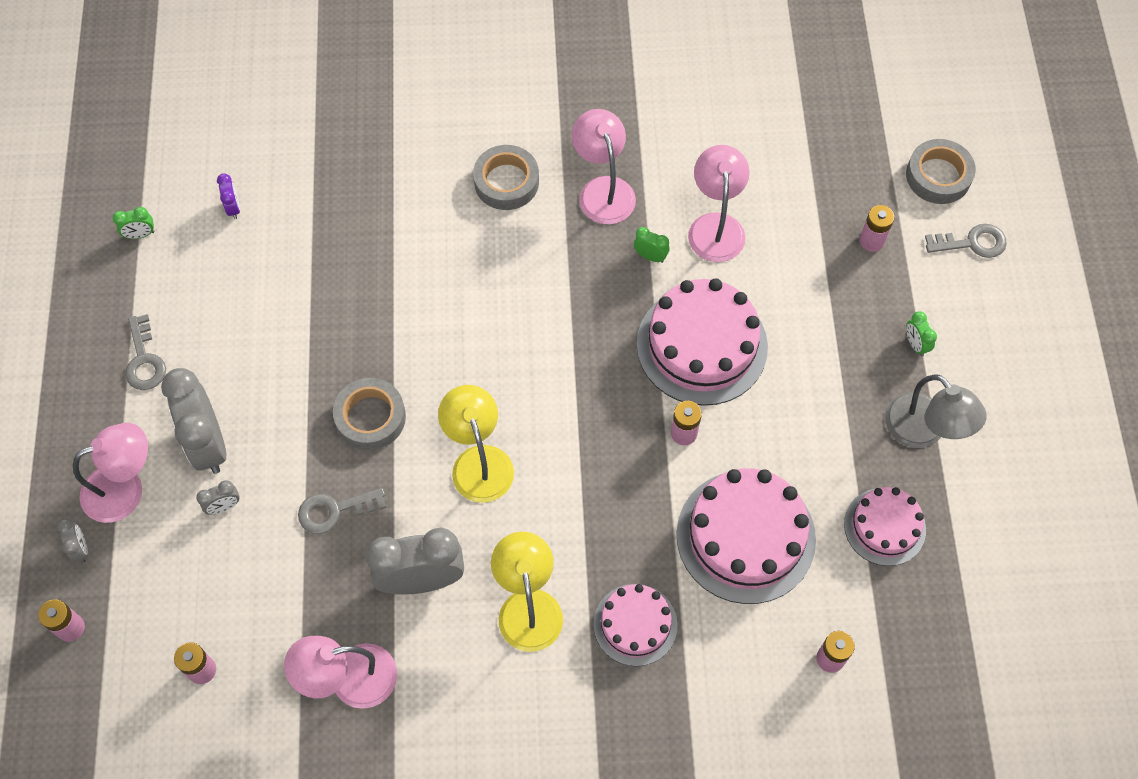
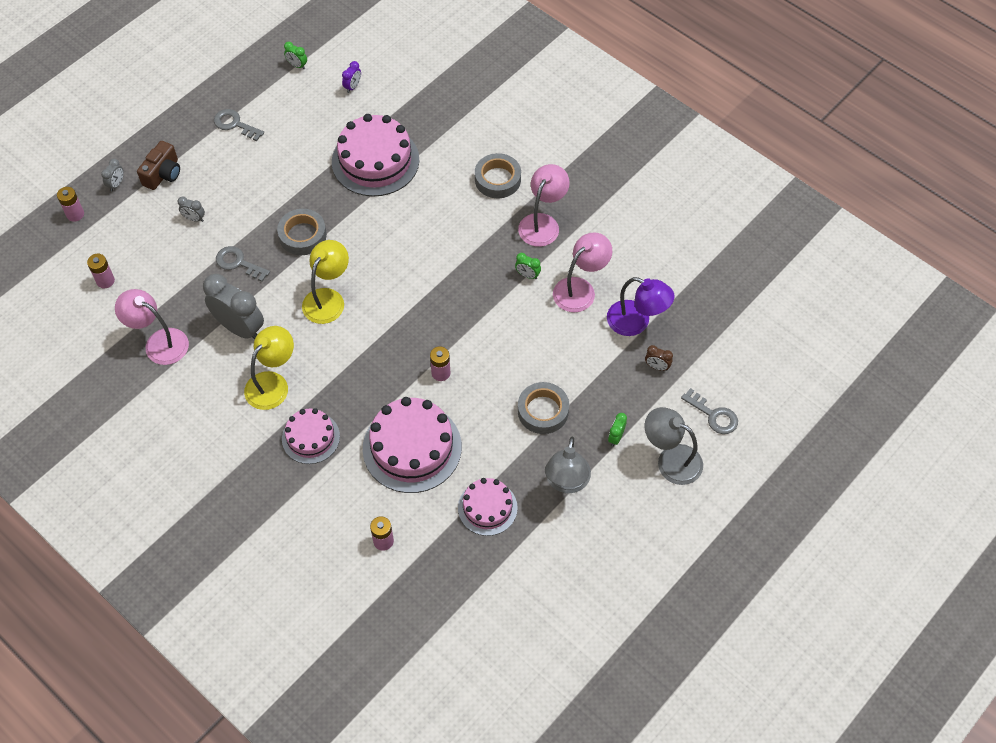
camera: 45 degrees right, 5 degrees down
(125, 488) = (163, 174): pink lamp -> brown camera
(144, 360) = (234, 124): grey key -> grey key turned 90 degrees clockwise
(208, 444) = (219, 185): grey clock -> none
(650, 256) = (527, 275): green clock -> green clock turned 135 degrees clockwise
(702, 345) = (501, 340): pink cake -> pink cake (375, 161)
(804, 213) = (636, 322): none -> purple lamp
(871, 241) = (657, 367): pink battery -> brown clock
(938, 176) = (738, 366): grey tape -> grey tape (543, 411)
(985, 320) = (671, 460): none -> grey lamp

